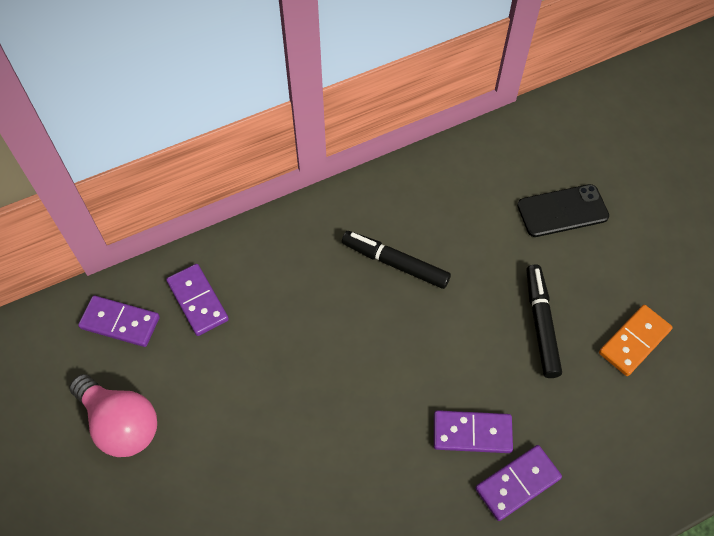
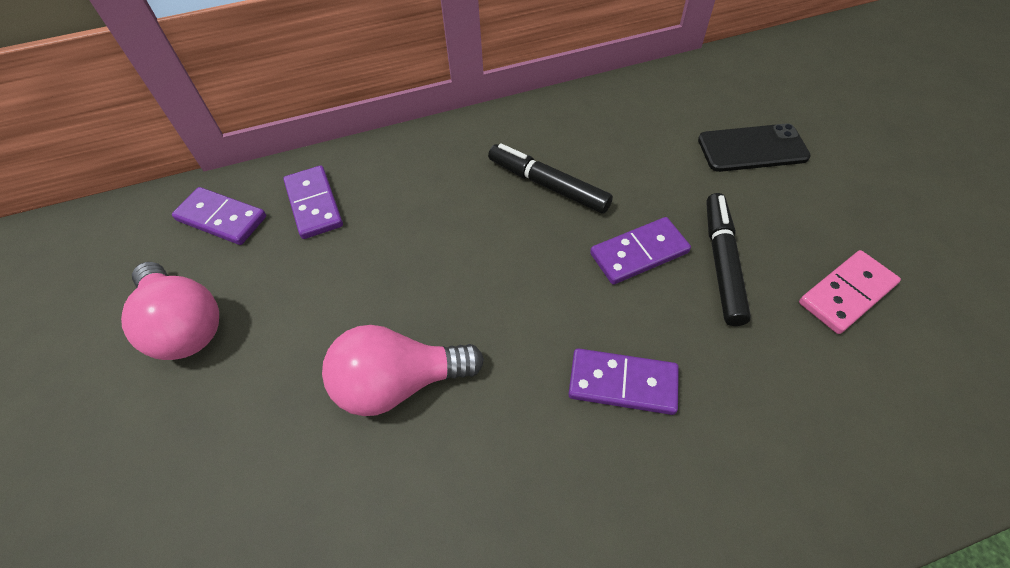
camera: 10 degrees right, 5 degrees down
(305, 452) = (399, 383): none -> pink light bulb
(517, 483) = (681, 457): purple domino -> purple domino (639, 253)
(634, 341) = (846, 293): orange domino -> pink domino

